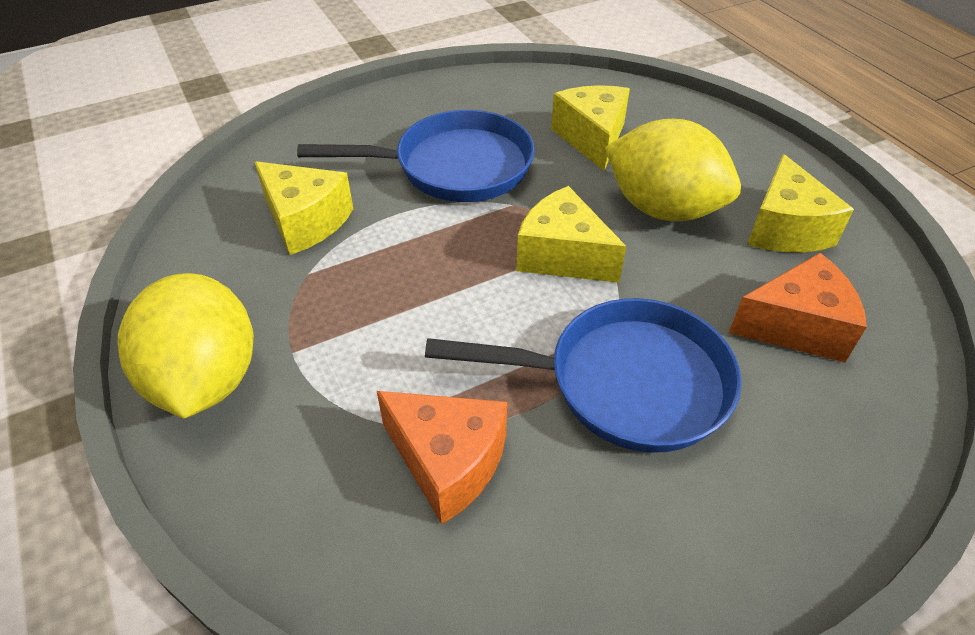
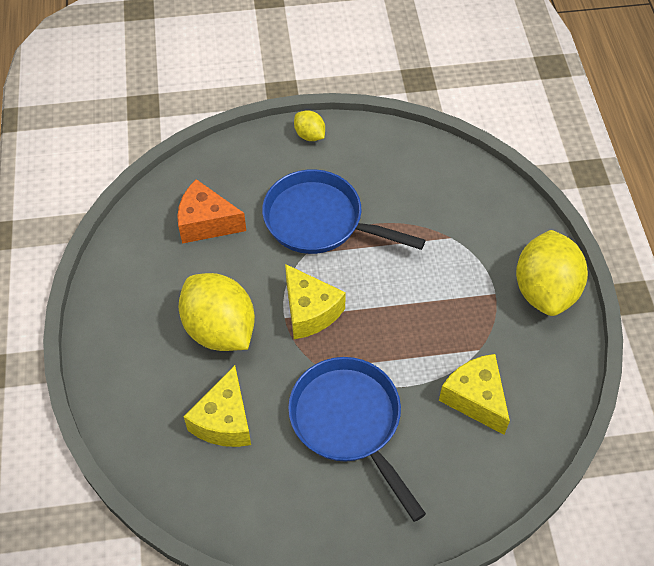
camera: 160 degrees left, 10 degrees up
(448, 462) = (425, 210): orange cheese -> none
(454, 167) = (349, 422): blue pan -> blue pan turned 45 degrees clockwise
(760, 562) = (309, 135): none -> yellow lemon
(785, 228) = (153, 287): yellow cheese -> none

